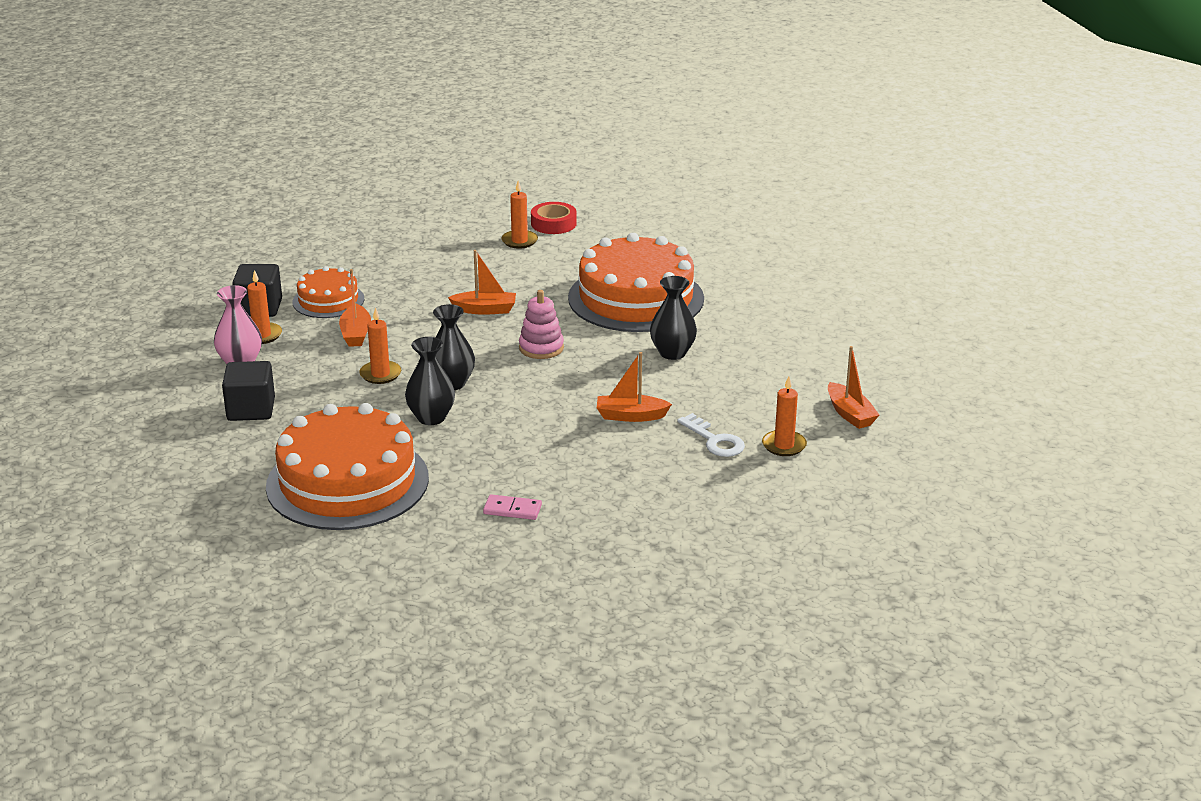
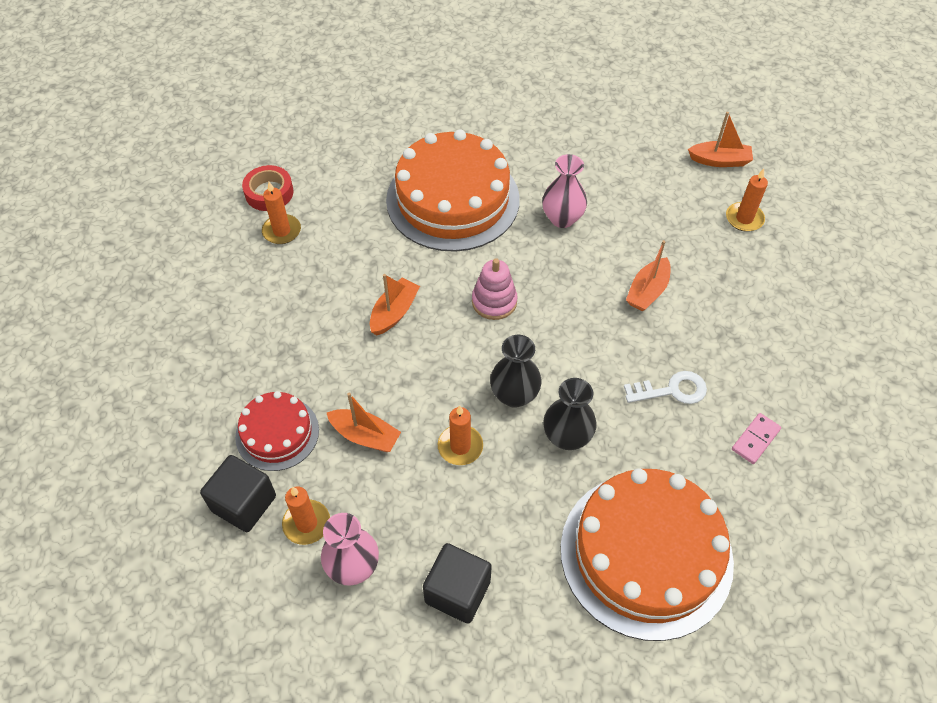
camera: 60 degrees left, 25 degrees up
(328, 300) = (277, 433): orange cake -> red cake
(672, 353) = (562, 218): black vase -> pink vase
(715, 440) = (715, 256): white key -> white key (671, 390)

